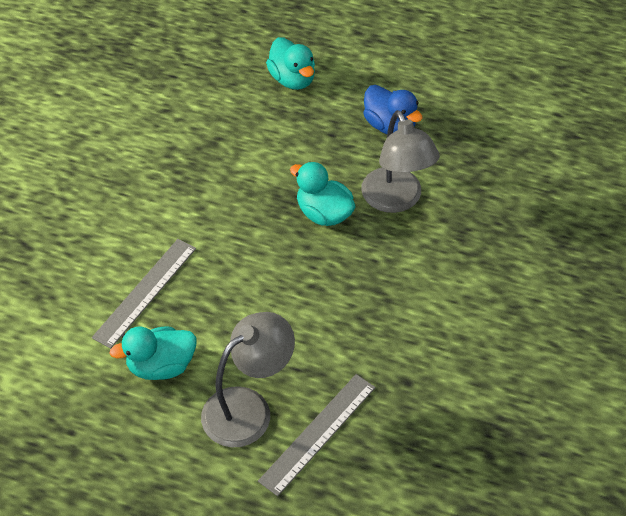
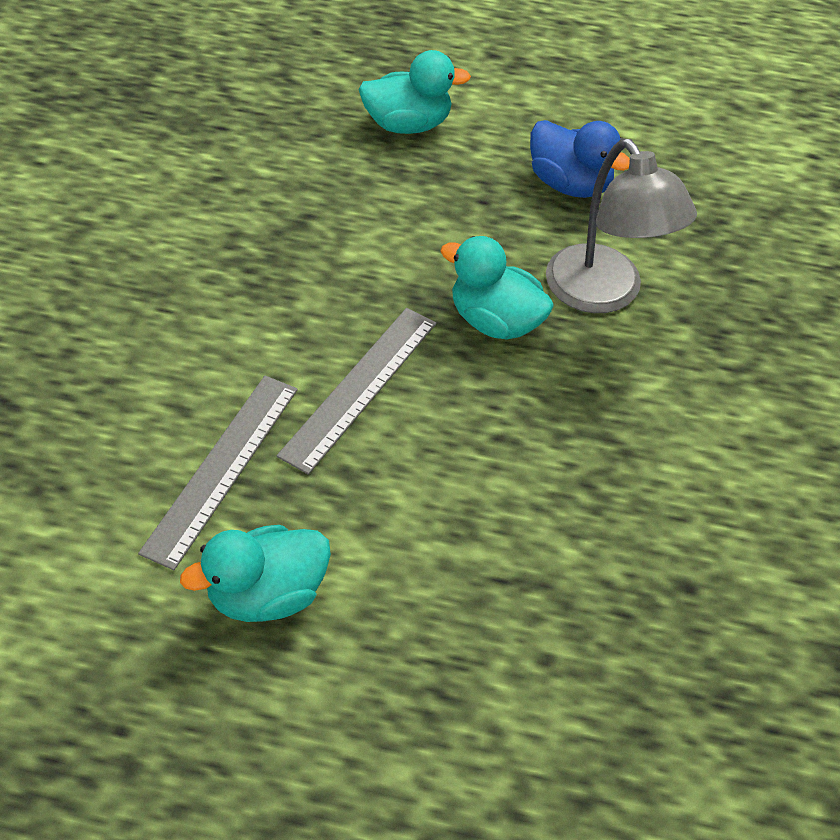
camera: 10 degrees left, 0 degrees up
(248, 408) = (430, 657): grey lamp -> none
(292, 79) = (407, 124): turquoise duck -> turquoise duck turned 60 degrees counterclockwise
(318, 433) = (559, 692): grey ruler -> grey ruler (360, 387)

